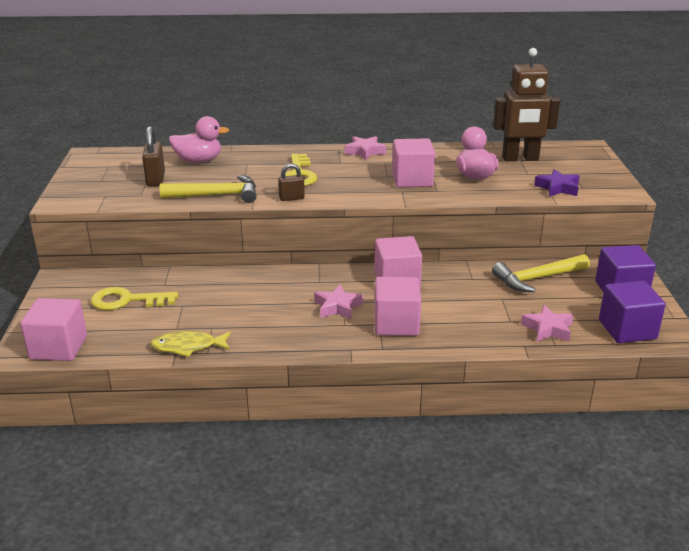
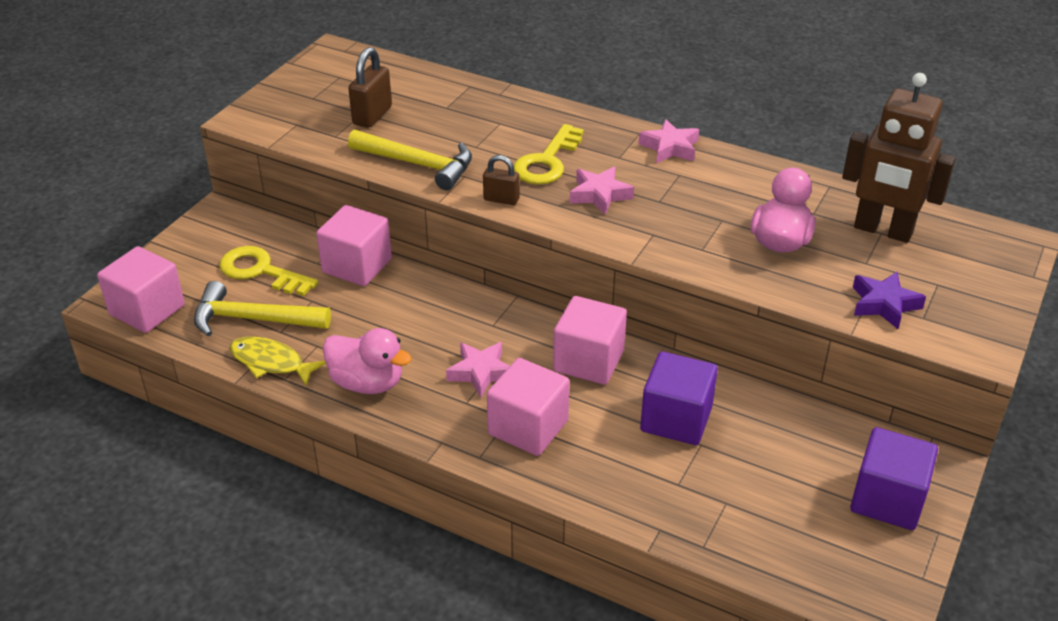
camera: 30 degrees right, 10 degrees up
(198, 160) = (447, 99): pink duck -> pink duck (367, 383)
(412, 180) = (686, 219): pink cube -> pink cube (357, 266)
(537, 278) = (782, 431): yellow hammer -> yellow hammer (253, 319)
(548, 329) = (717, 518): pink star -> pink star (599, 195)
(627, 329) = (829, 567): purple cube -> purple cube (676, 419)

